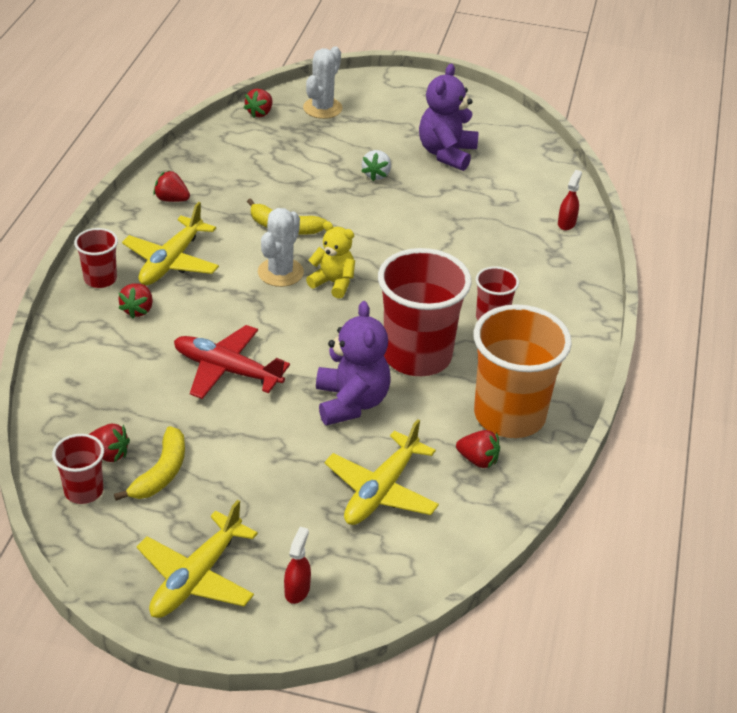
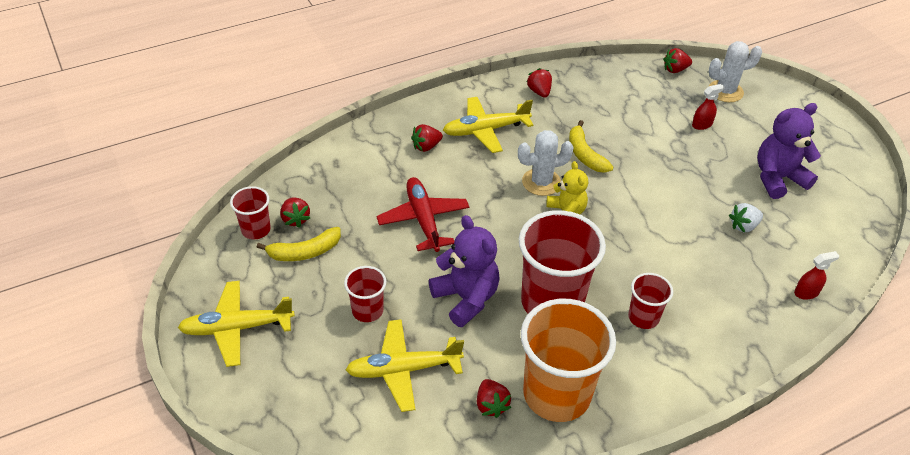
camera: 50 degrees right, 5 degrees up
(100, 279) = (432, 114): red cup -> red cup (367, 311)
(297, 590) = (272, 385): red spray bottle -> red spray bottle (702, 125)
(351, 402) = (466, 298): purple teddy bear -> purple teddy bear turned 75 degrees counterclockwise
(376, 175) = (700, 160): white strawberry -> white strawberry (743, 226)

